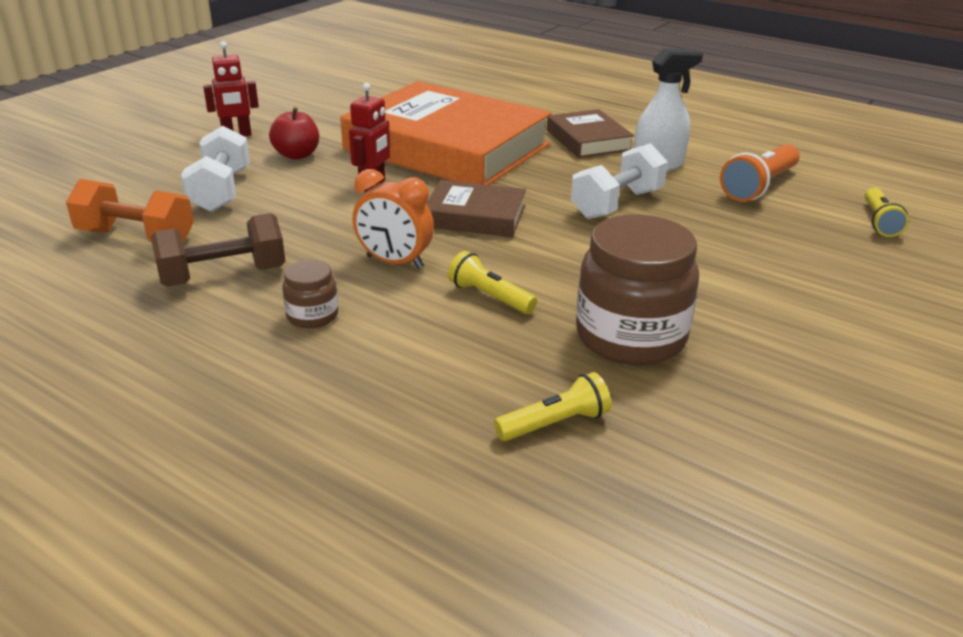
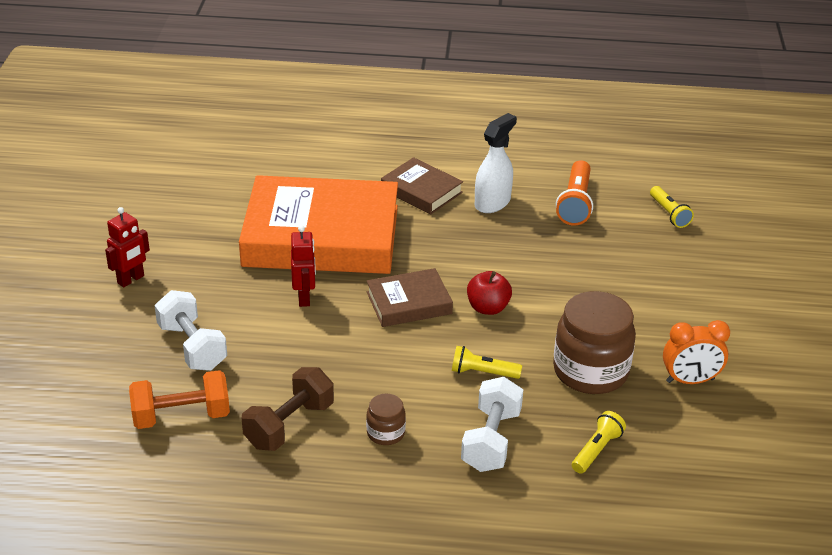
camera: 30 degrees left, 5 degrees up
(297, 155) = (209, 286): red apple -> red apple (488, 308)
(394, 262) = (394, 367): orange clock -> orange clock (690, 380)
(617, 204) = (495, 256): white dumbbell -> white dumbbell (491, 440)

